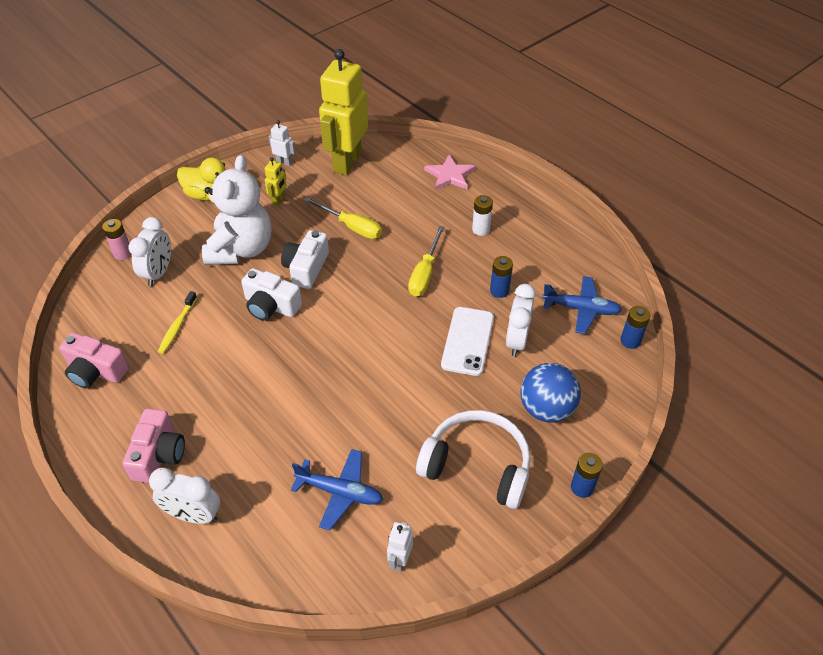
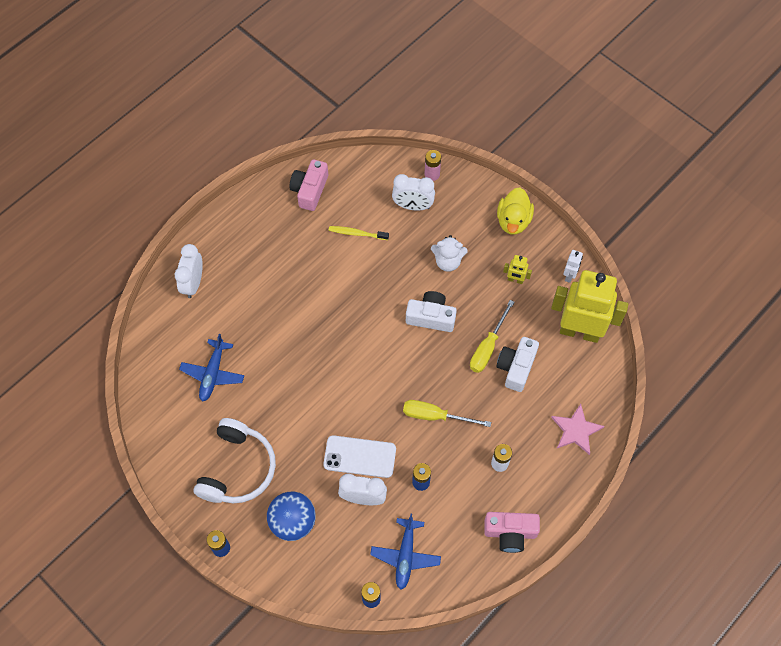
camera: 85 degrees right, 15 degrees up
(159, 455) = (239, 250): pink camera -> pink camera (510, 533)
(241, 249) = (448, 261): white teddy bear -> white teddy bear, size x0.54
(271, 306) = (385, 297): white camera -> white camera (516, 367)
(400, 559) = (161, 419): white robot -> none

